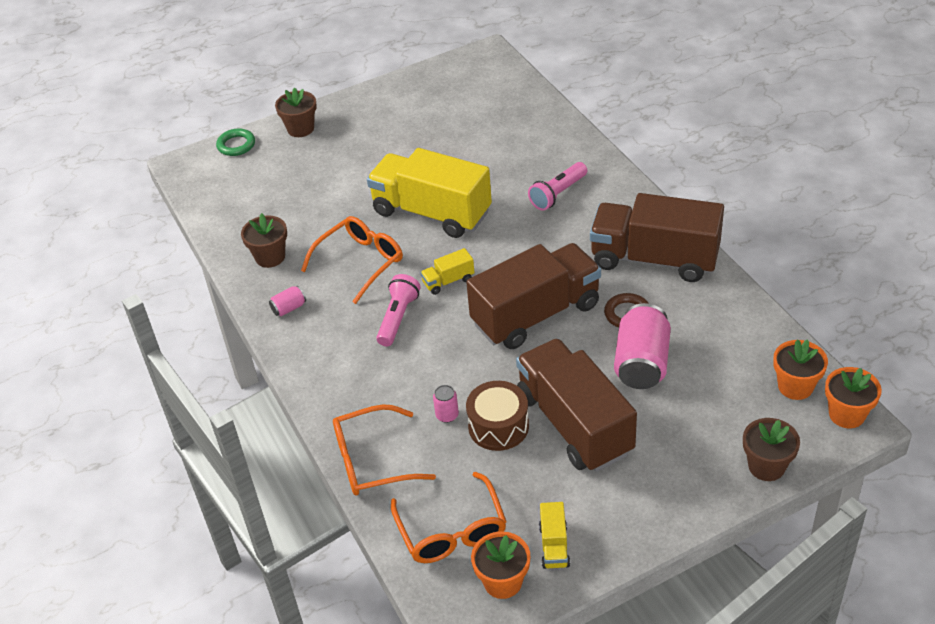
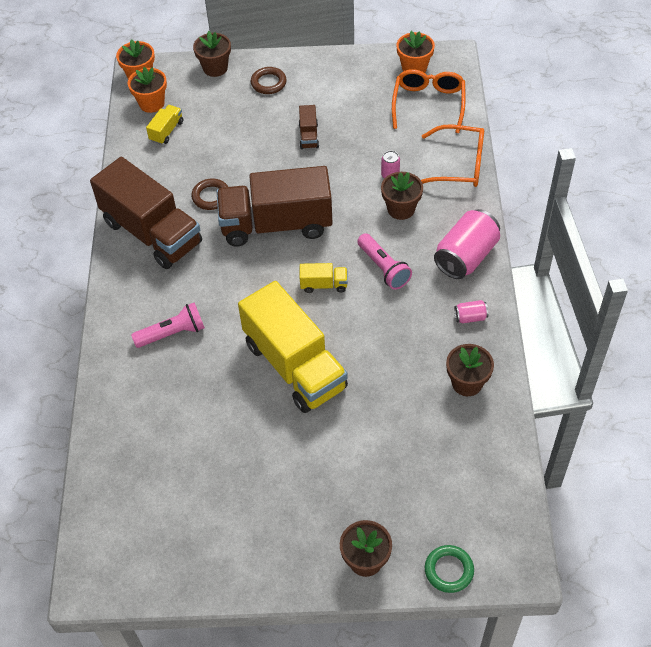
camera: 155 degrees left, 10 degrees up
(360, 262) = (387, 338): orange glasses -> none
(398, 318) = (383, 268): pink flashlight -> pink flashlight turned 75 degrees counterclockwise
(413, 382) = (401, 209): none -> brown flower pot
(498, 426) = (359, 154): brown drum -> none
(554, 546) = (372, 74): yellow truck -> yellow truck (166, 131)
(574, 424) = (308, 136): brown truck -> brown truck, size x0.41
(642, 363) = (232, 157): pink can -> pink can (466, 256)
(680, 474) = (268, 83): none -> brown ring

